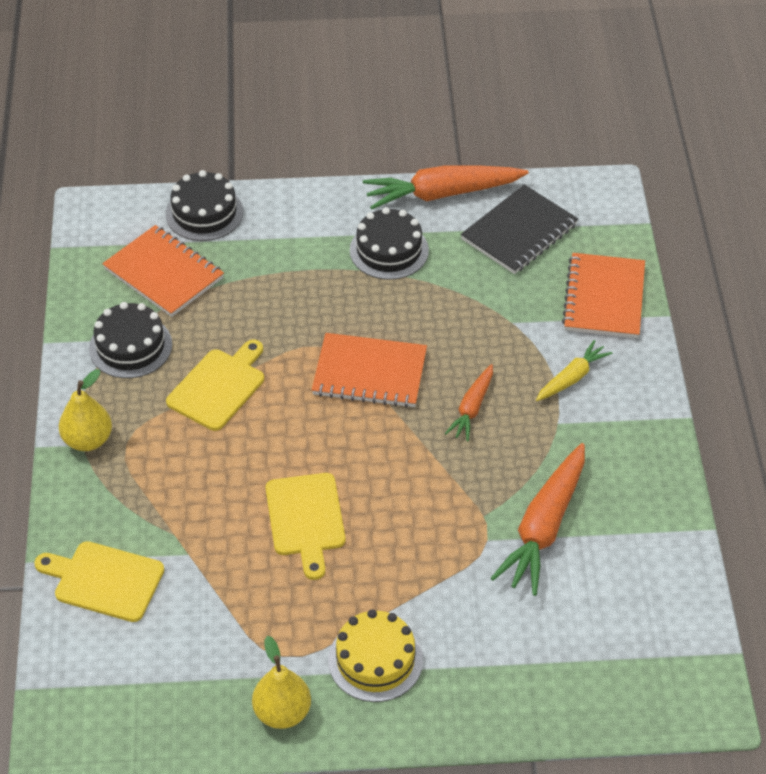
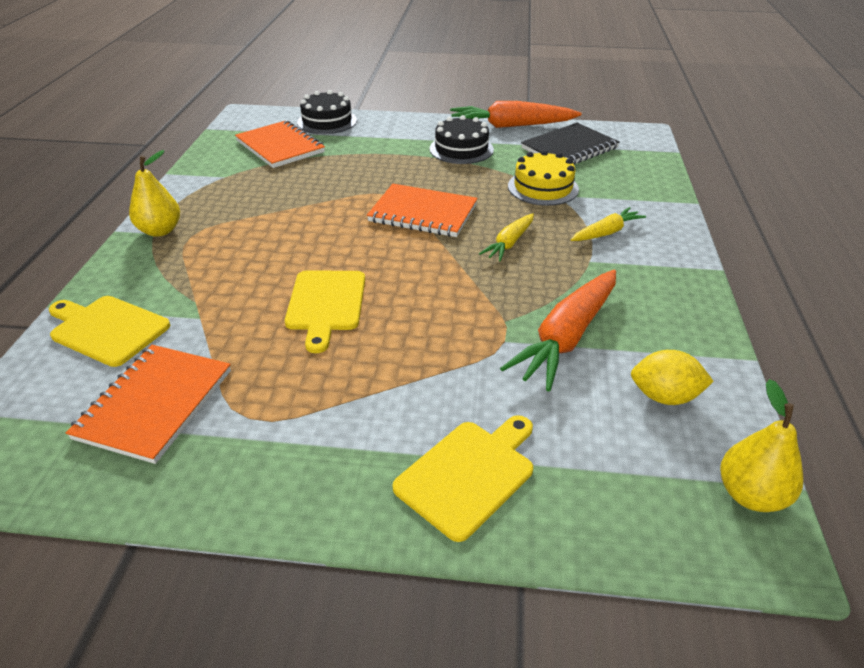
camera: 10 degrees right, 10 degrees down
(130, 346) = (231, 181): black cake -> none
(218, 387) = (290, 209): yellow cutting board -> yellow cutting board (468, 474)
(282, 713) = (221, 477): yellow pear -> yellow pear (750, 495)
(375, 660) = (351, 436): yellow cake -> yellow cake (543, 187)
(472, 408) = (509, 243): orange carrot -> yellow carrot
(604, 298) = (639, 188): orange notebook -> orange notebook (155, 404)
(633, 581) = (664, 396): none -> yellow lemon

